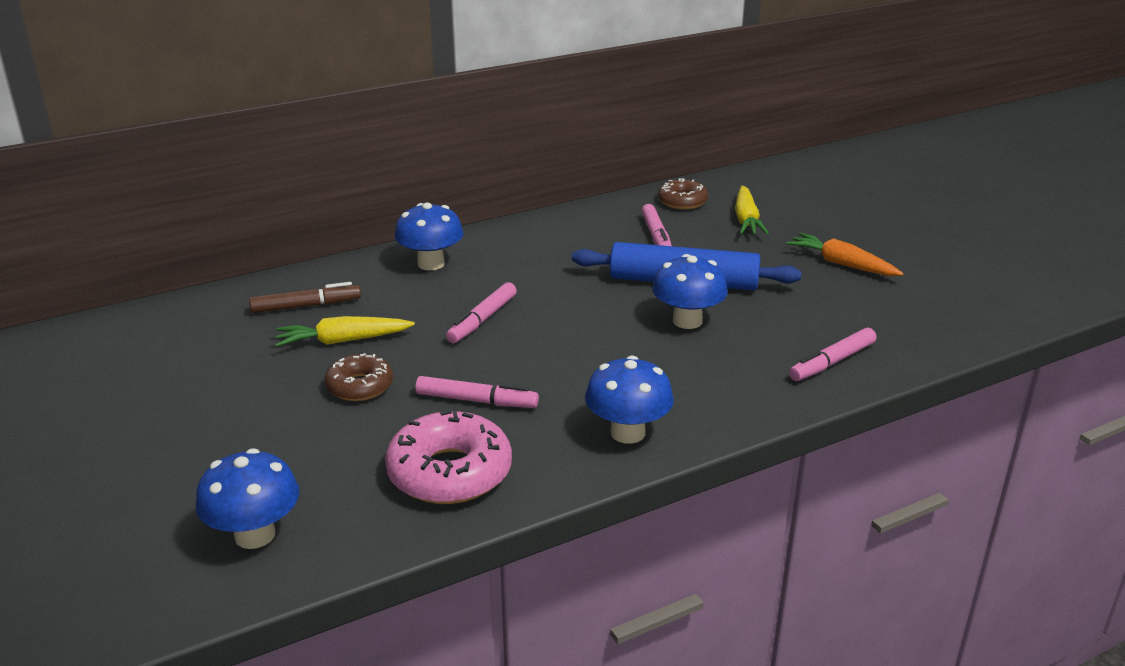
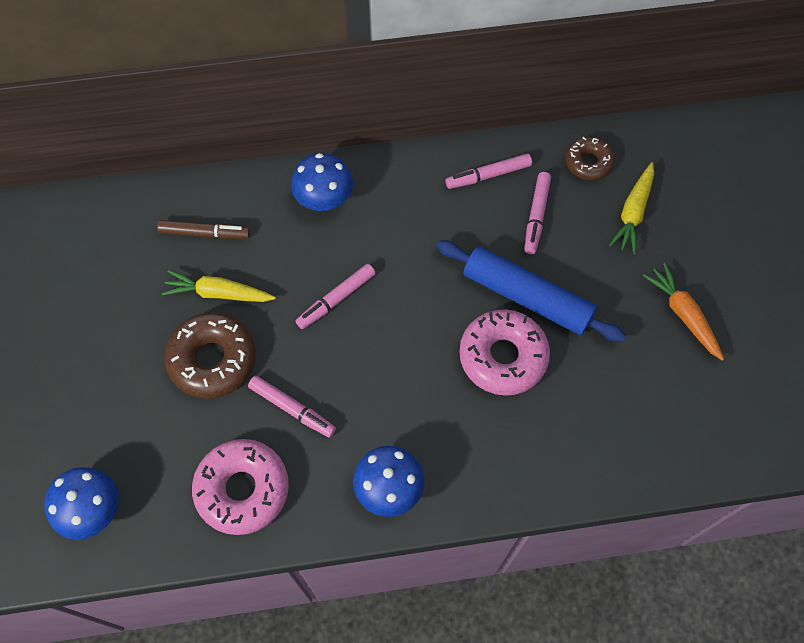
camera: 20 degrees right, 35 degrees up
(360, 386) = (213, 360): brown donut -> brown donut, size x1.66
(687, 321) = (503, 357): blue mushroom -> pink donut
(832, 362) = (595, 455): pink marker -> pink marker (488, 175)

